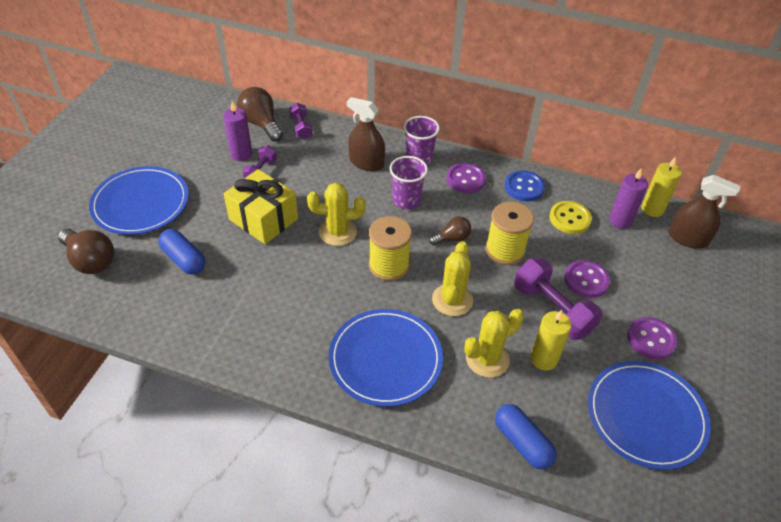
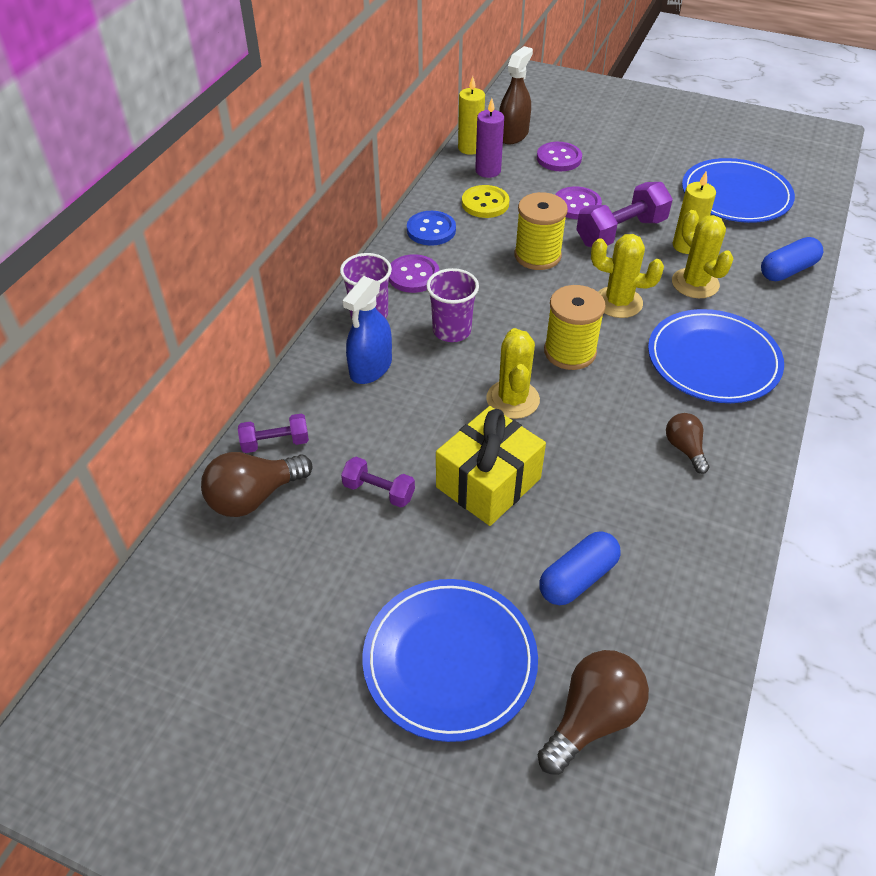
camera: 85 degrees left, 0 degrees up
(241, 154) = (332, 520): purple candle -> none
(366, 163) = (371, 367): brown spray bottle -> blue spray bottle
(452, 238) = (520, 295): brown light bulb -> brown light bulb (684, 449)
(651, 339) = (648, 178): purple button -> purple button (559, 158)

